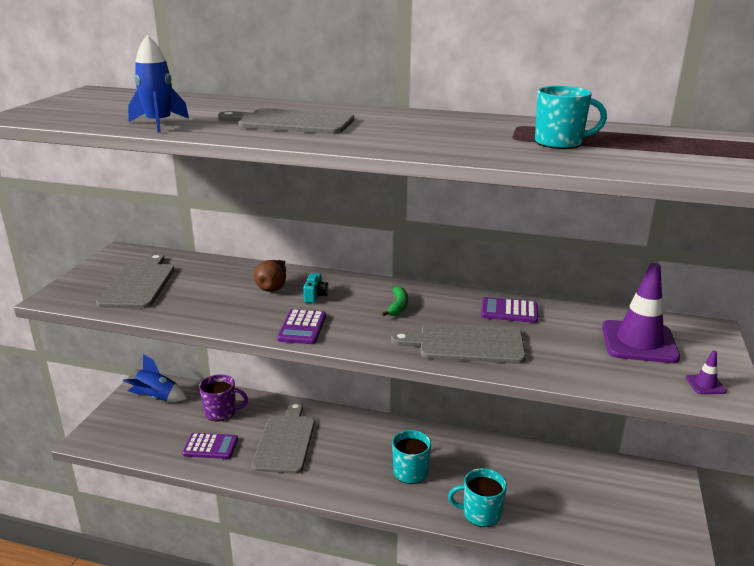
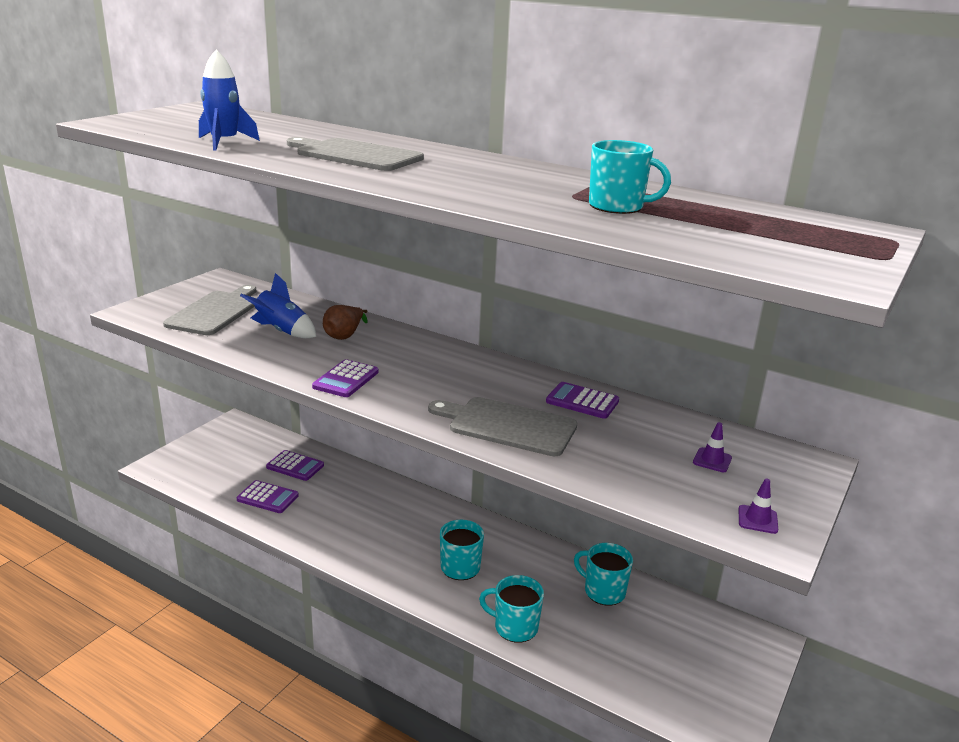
camera: 15 degrees right, 0 degrees up
(156, 398) = (239, 440): blue rocket -> blue rocket (281, 331)
(221, 412) = (295, 466): purple mug -> purple calculator
(285, 441) = (345, 508): grey cutting board -> none
(315, 296) = (381, 351): turquoise camera -> none
(398, 306) = (461, 376): green banana -> none
(533, 465) = (603, 591): none -> turquoise mug
(639, 342) = (712, 460): purple traffic cone -> purple traffic cone, size x0.42

